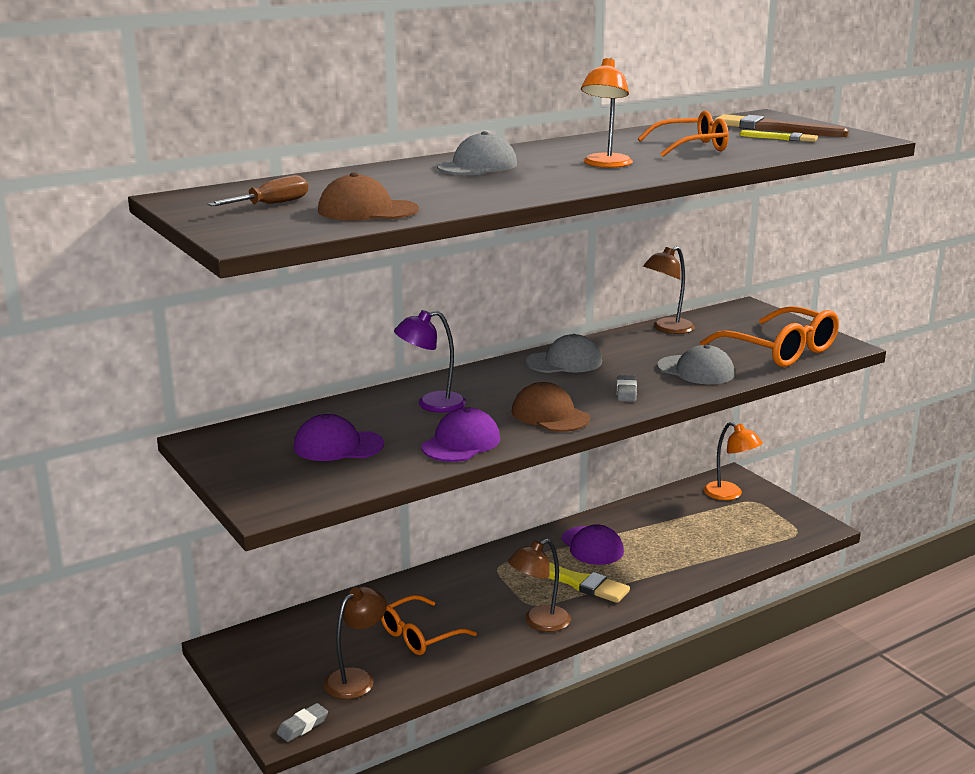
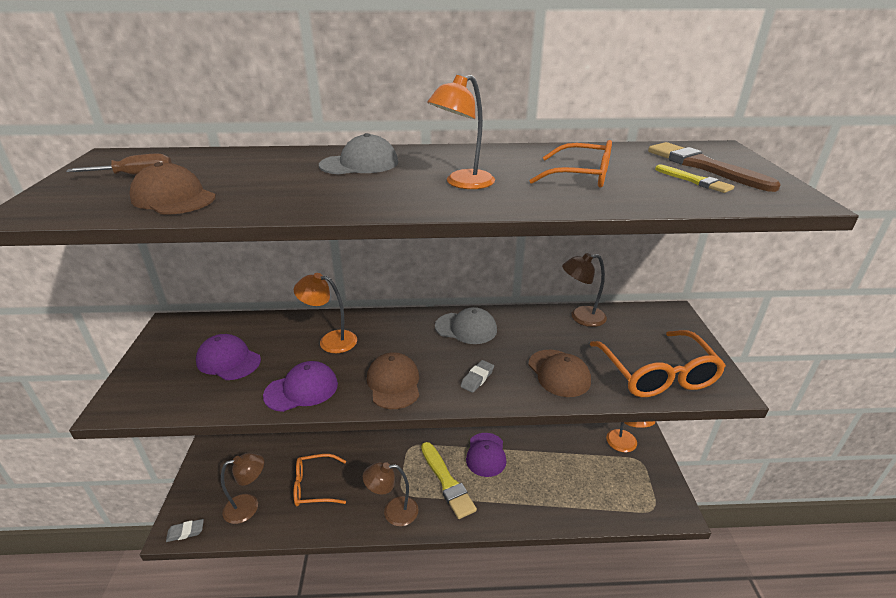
camera: 30 degrees right, 10 degrees up
(431, 404) = (330, 340): purple lamp -> orange lamp
(696, 370) = (559, 373): grey cap -> brown cap

